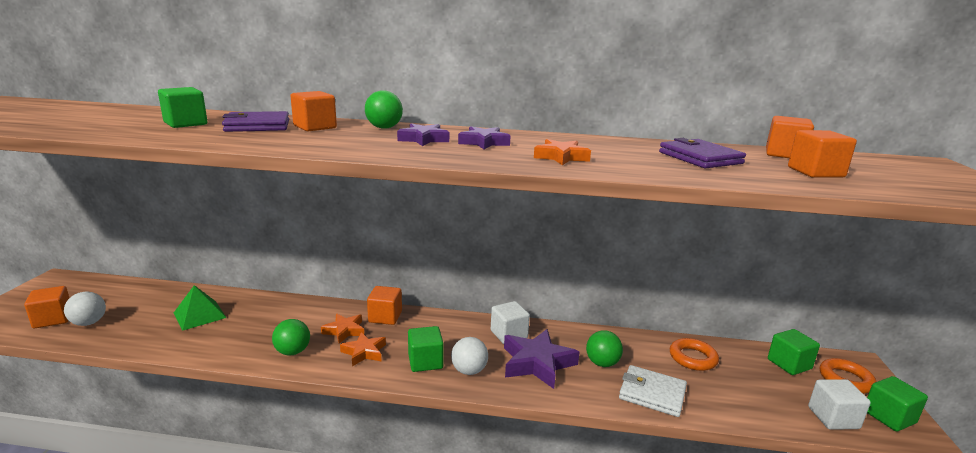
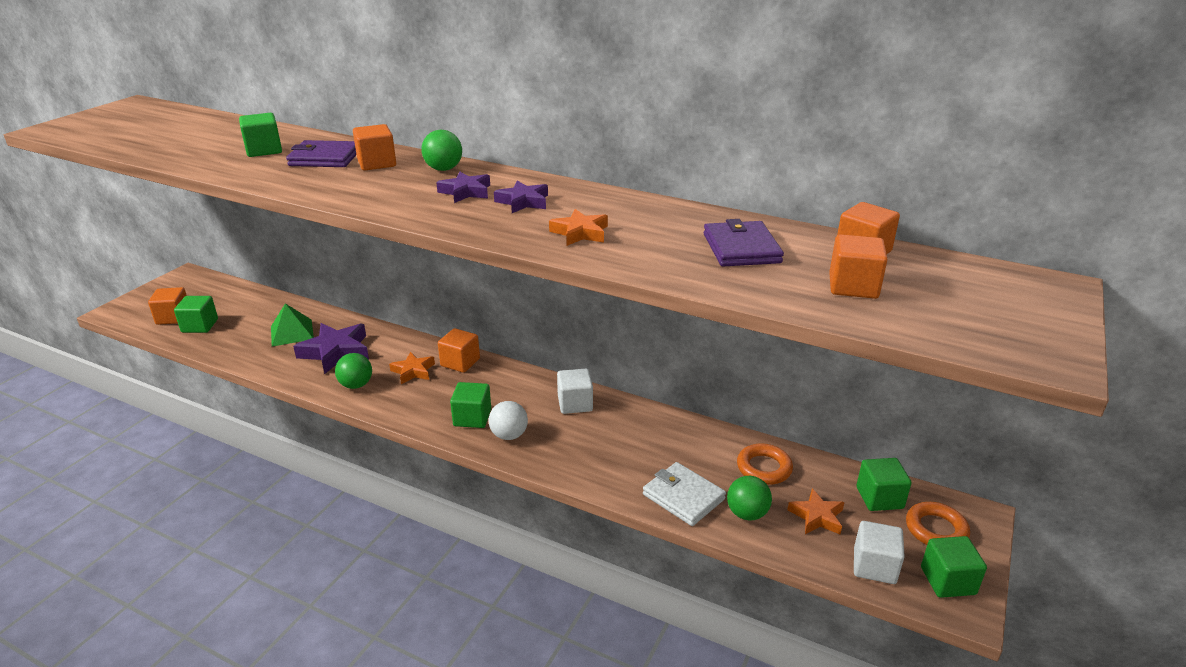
camera: 20 degrees right, 10 degrees up
(89, 323) = (200, 326): white ball -> green cube
(364, 352) = (420, 397): orange star -> orange star (817, 516)
(537, 363) = (583, 440): purple star -> purple star (336, 352)
(602, 363) = (653, 454): green ball -> green ball (747, 513)

